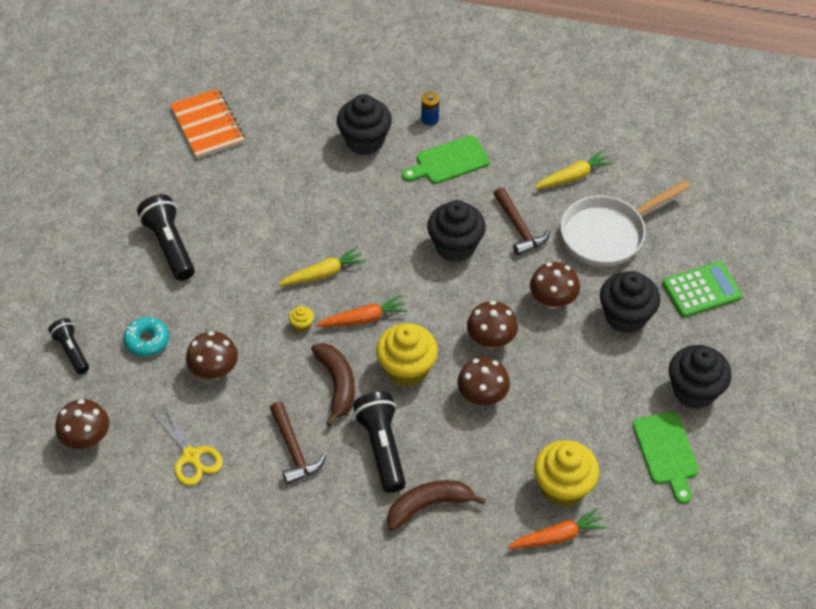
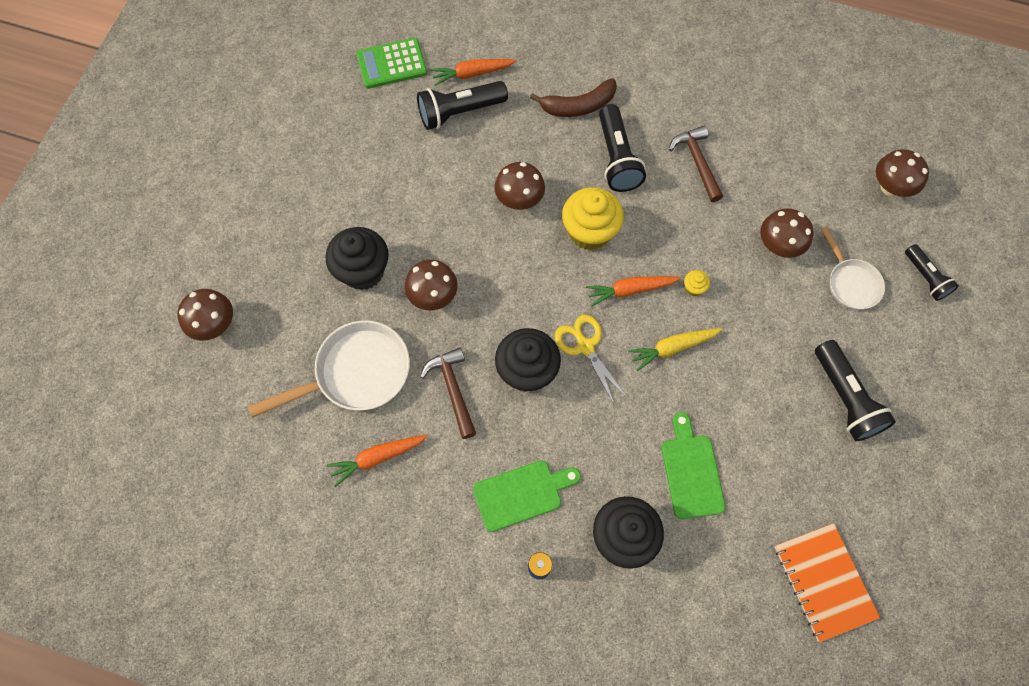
camera: 175 degrees left, 15 degrees up
(147, 341) = (850, 283): turquoise donut -> white pan
(191, 456) = (790, 163): yellow scissors -> yellow scissors (585, 346)
(337, 384) = (657, 221): brown banana -> none
(491, 340) = (503, 256): brown mushroom -> brown mushroom (214, 325)
(563, 487) = (459, 112): yellow cupcake -> black flashlight
(573, 176) = (377, 458): yellow carrot -> orange carrot
(666, 452) = (361, 135): green cutting board -> green cutting board (691, 471)
(694, 391) = (318, 189): black cupcake -> none
(701, 290) = (276, 295): green calculator -> green calculator (392, 64)

